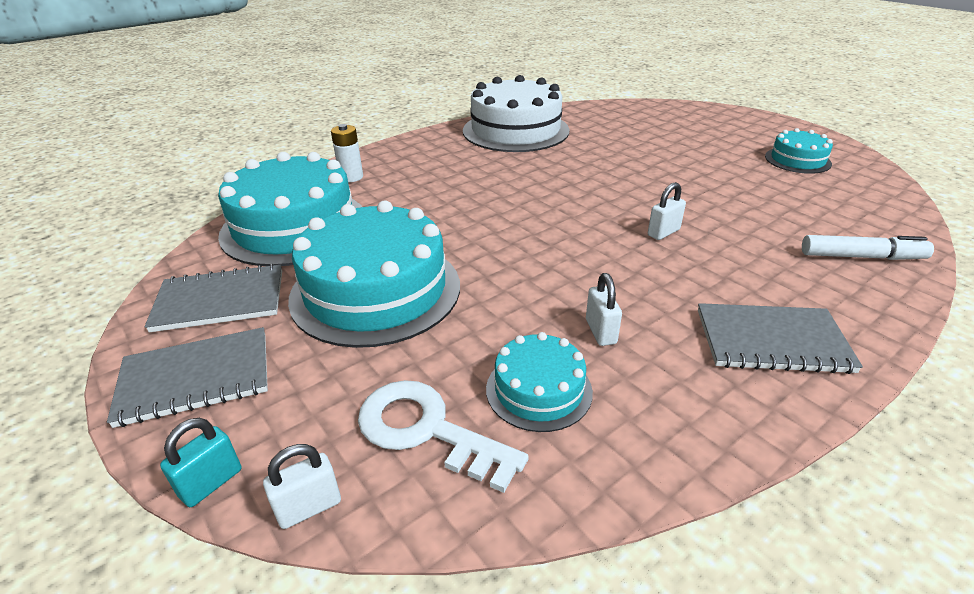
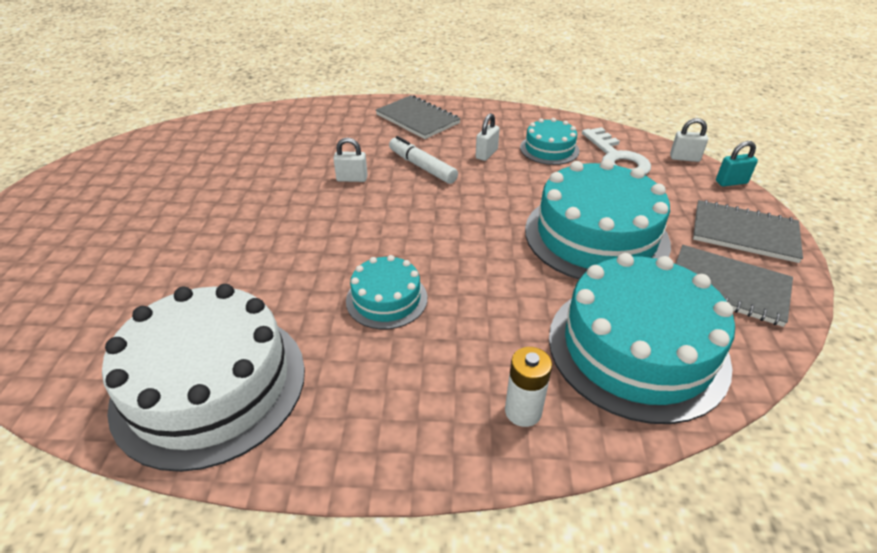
camera: 140 degrees left, 5 degrees up
(797, 160) = (131, 175): turquoise cake -> turquoise cake (386, 299)
(861, 257) = (292, 120): white marker -> white marker (422, 167)

